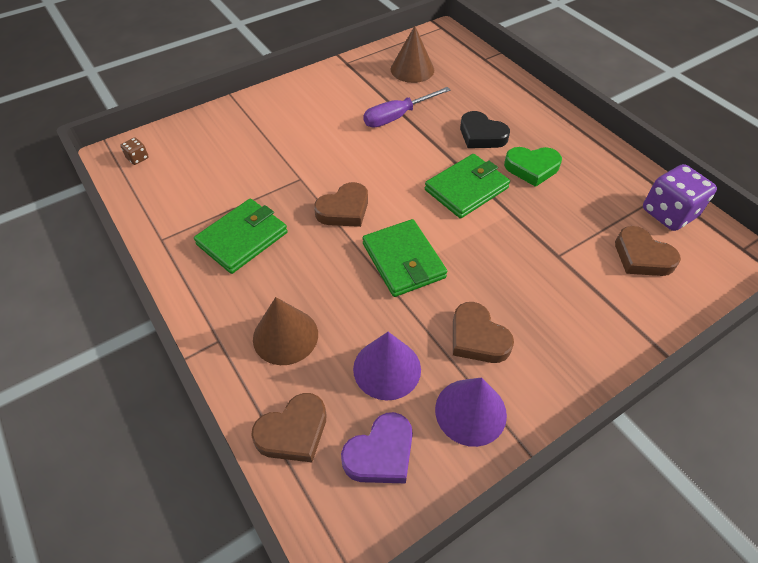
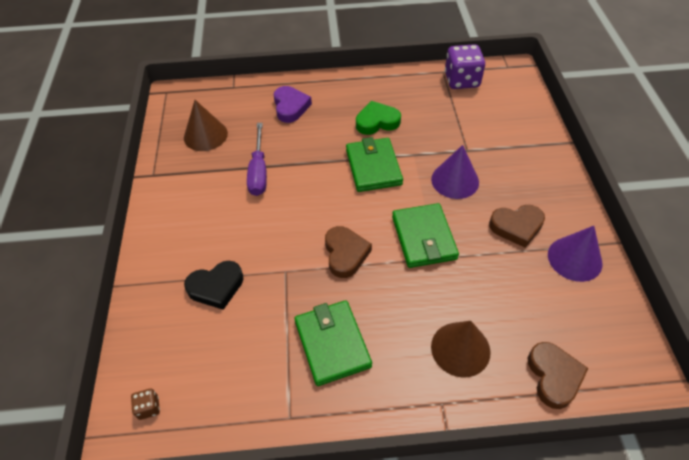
camera: 60 degrees left, 0 degrees up
(380, 453) = (590, 326): purple heart -> purple heart (290, 107)
(387, 368) = (520, 292): purple cone -> purple cone (455, 180)
(403, 260) = (424, 238): green wallet -> green wallet turned 75 degrees clockwise
(481, 135) = (322, 131): black heart -> black heart (216, 287)
(532, 168) = (377, 122): green heart -> green heart turned 135 degrees counterclockwise
(642, 257) = (490, 112): brown heart -> none

